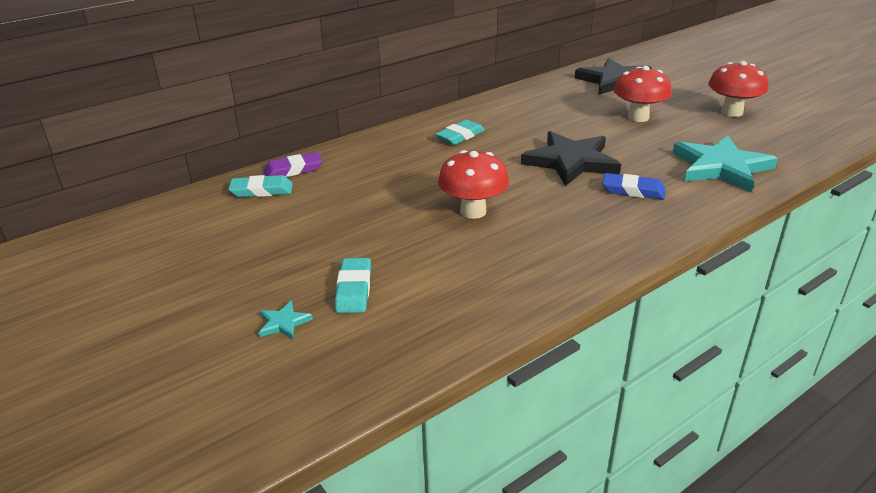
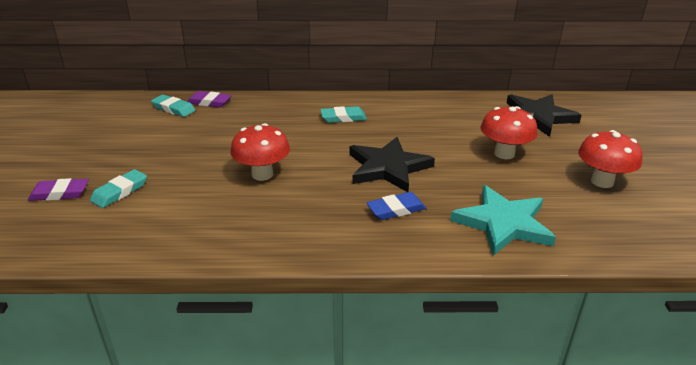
camera: 35 degrees right, 0 degrees up
(283, 323) = (59, 193): turquoise star -> purple eraser
(633, 190) = (396, 209): blue eraser -> blue eraser turned 75 degrees counterclockwise

